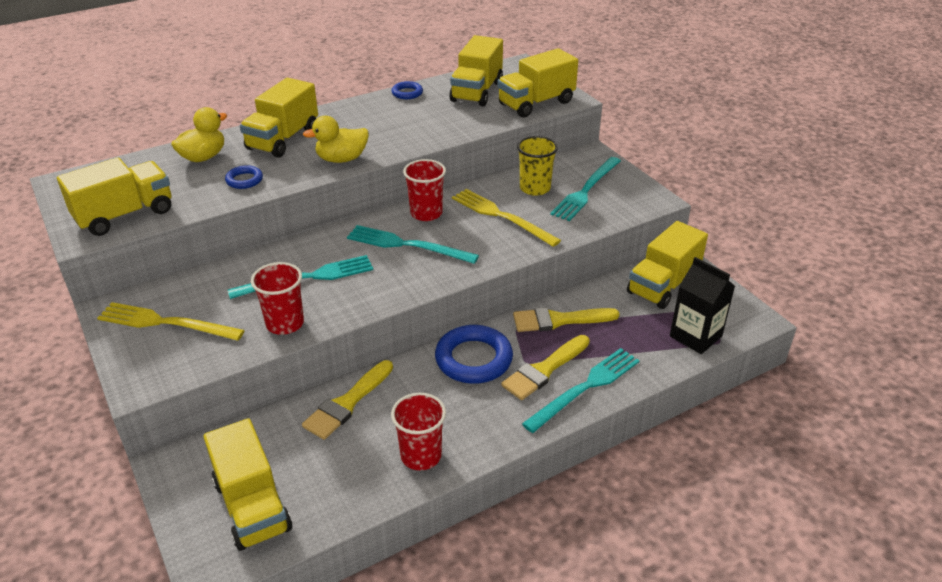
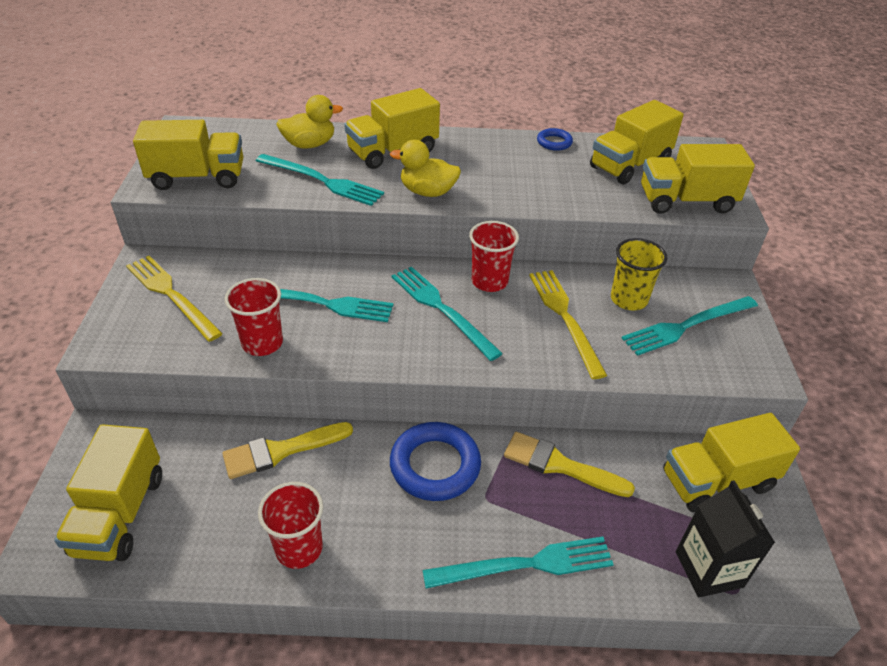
camera: 30 degrees right, 5 degrees up
(244, 180) = (322, 181): blue ring -> turquoise fork
(544, 370) = (497, 517): yellow brush -> none

